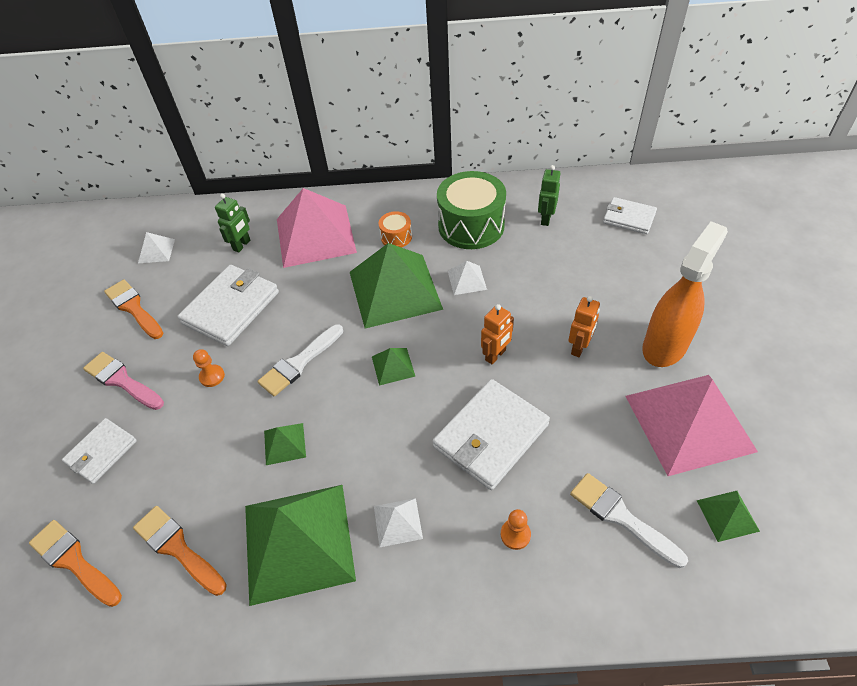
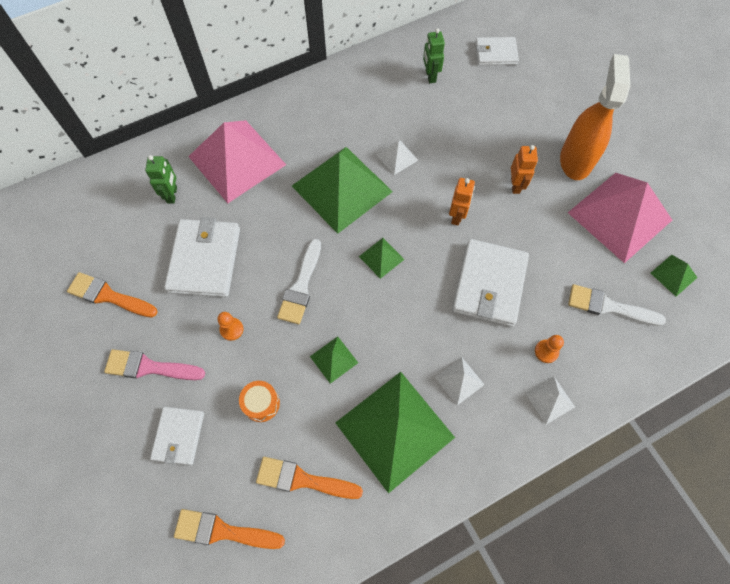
camera: 30 degrees left, 15 degrees up
(156, 251) = (88, 231): white pyramid -> white pyramid (550, 400)
(396, 237) = (312, 137): orange drum -> orange drum (261, 403)
(471, 226) = (371, 103): green drum -> none

